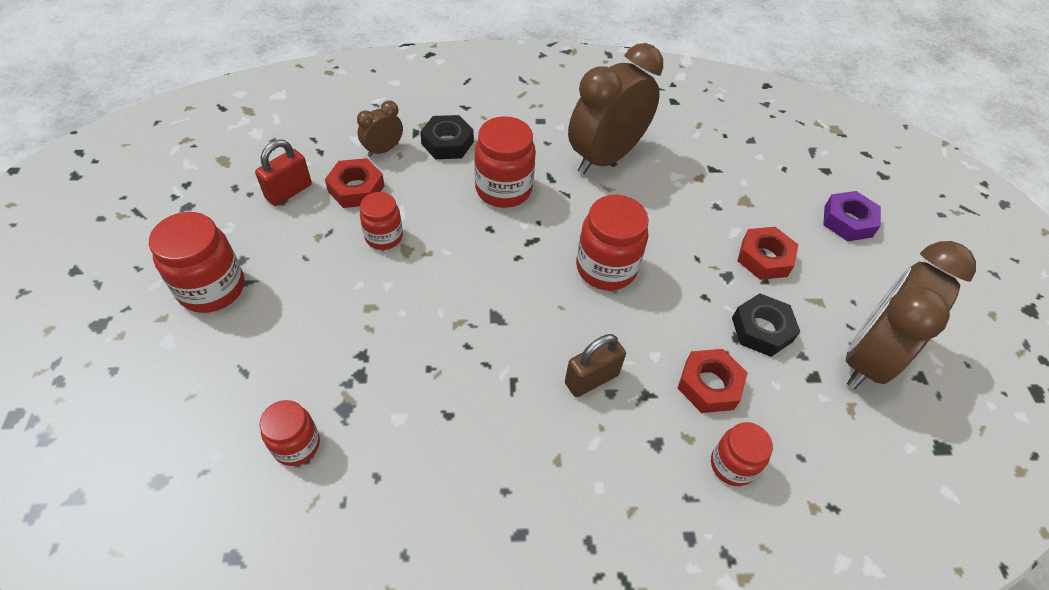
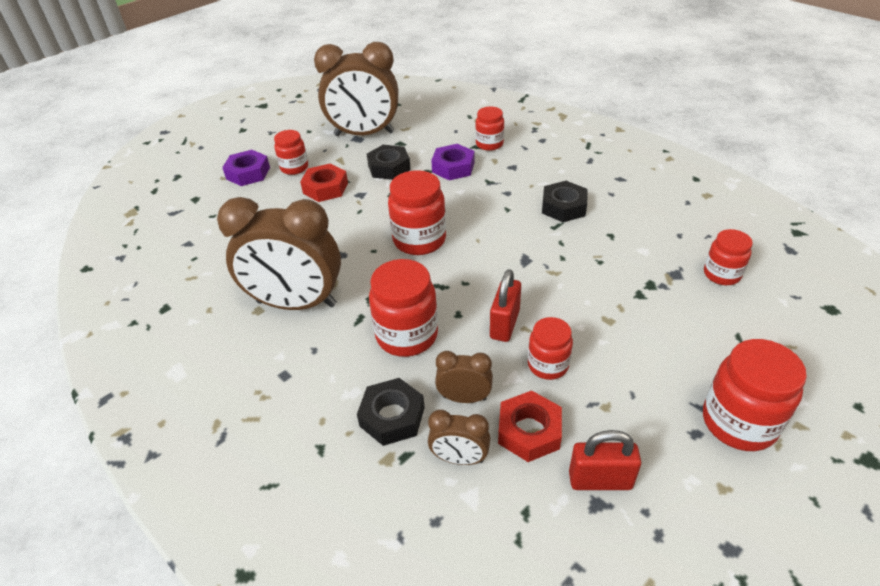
camera: 125 degrees left, 10 degrees down
(417, 179) = (464, 398): none -> brown clock
(447, 245) = (504, 324): none -> red padlock
(533, 419) = (563, 207): none -> black nut
(591, 379) = (509, 202): brown padlock -> none
(709, 385) = (453, 167): red nut -> purple nut
(830, 258) = (294, 168): none -> red jar

